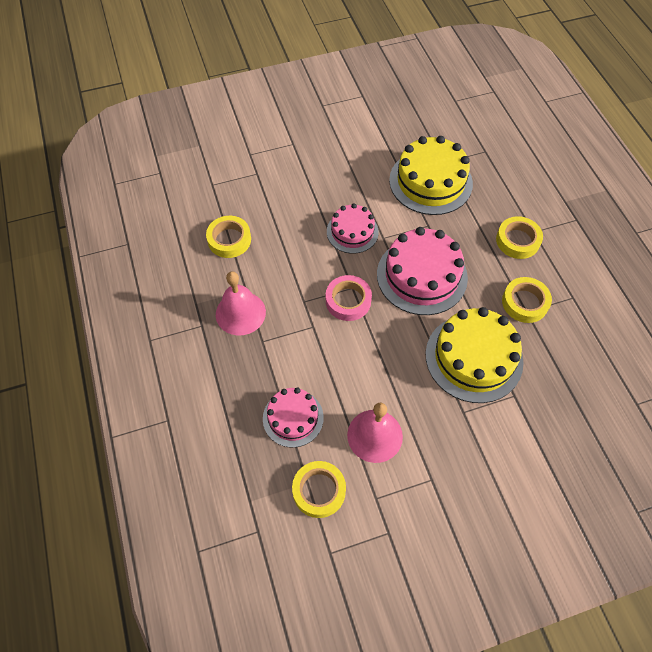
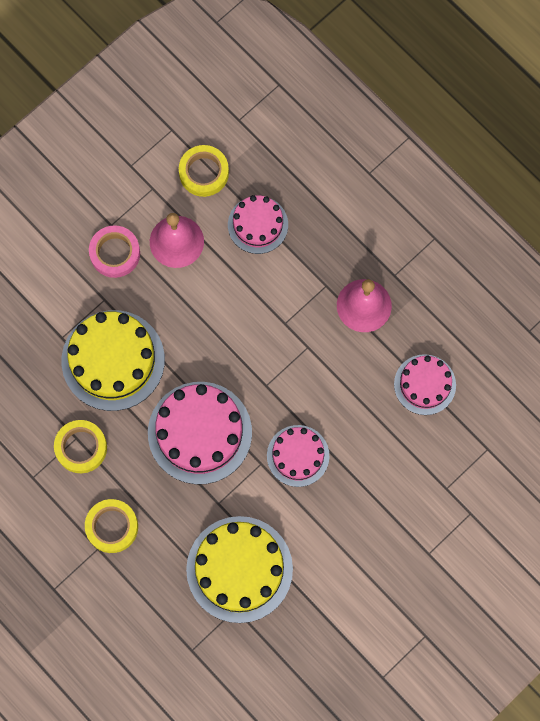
camera: 155 degrees right, 15 degrees up
(229, 240) = (425, 384): yellow tape -> pink cake
(348, 301) = (263, 368): pink tape -> pink tape (115, 253)

